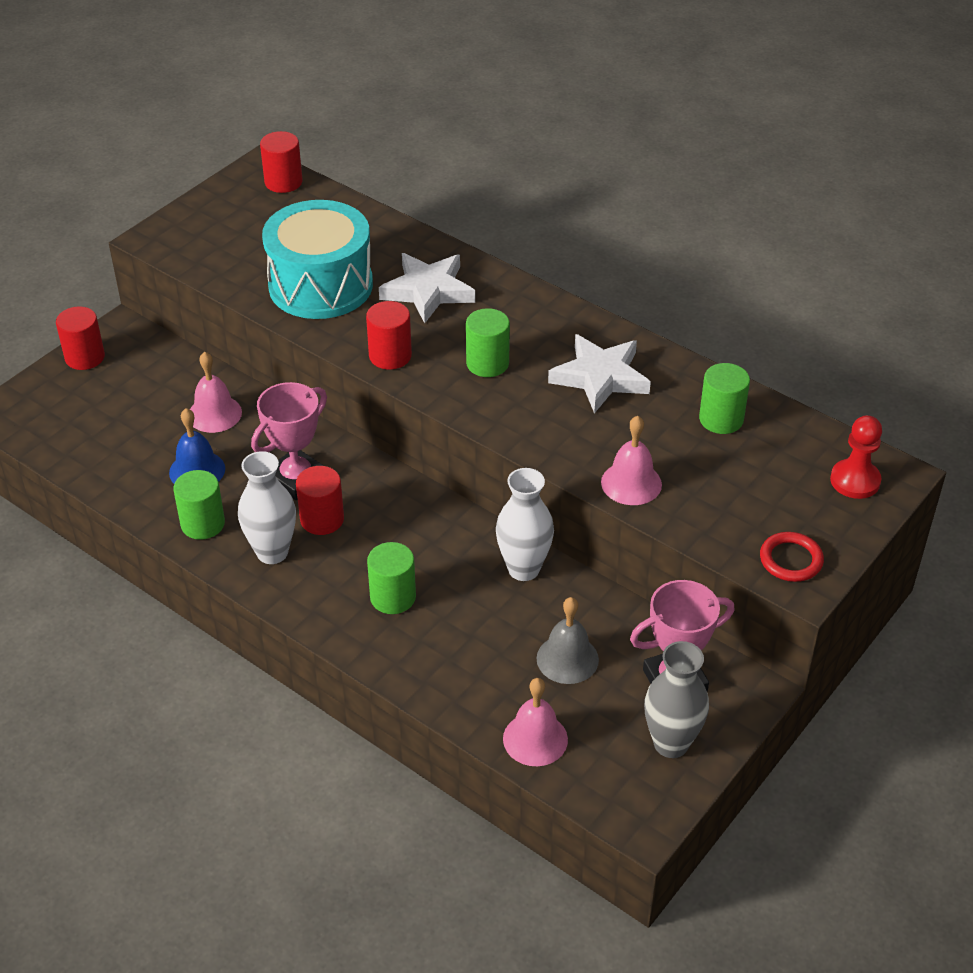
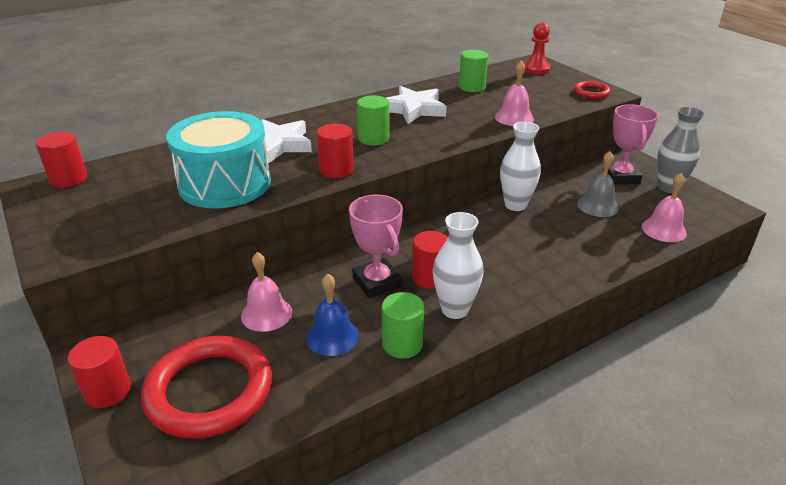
camera: 70 degrees left, 10 degrees down
(102, 415) = (209, 391): none -> red ring
(393, 597) = (524, 260): green cylinder -> none

